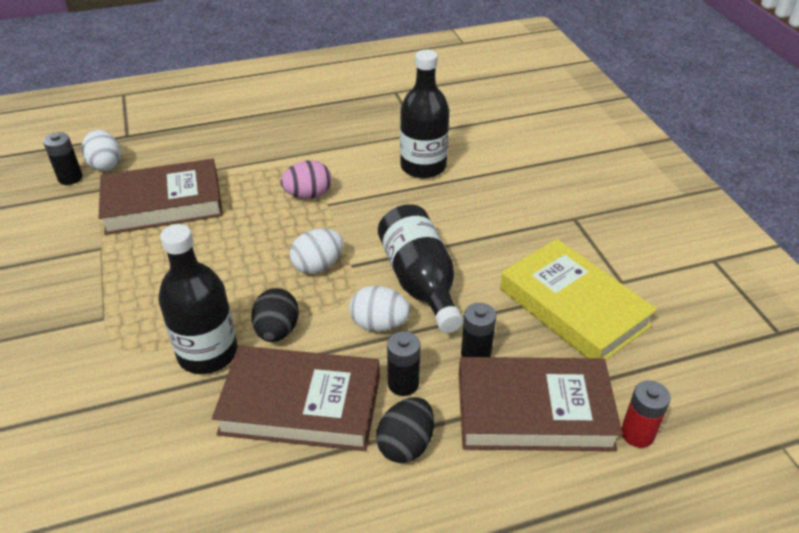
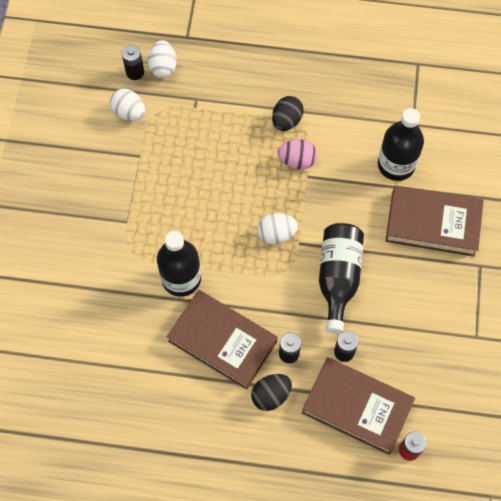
camera: 25 degrees right, 25 degrees up
(163, 203) = (192, 127): brown book -> brown book (433, 224)
(277, 331) = (229, 279): black egg -> black egg (286, 120)
(379, 324) = (295, 301): white egg -> white egg (129, 112)
(573, 307) = (428, 343): yellow book -> none

